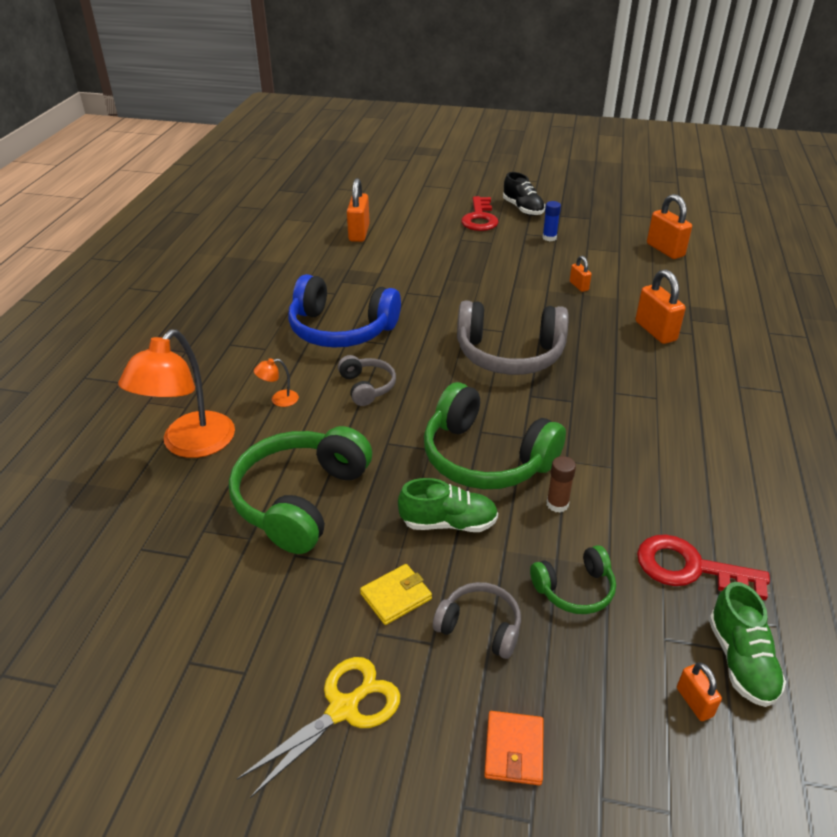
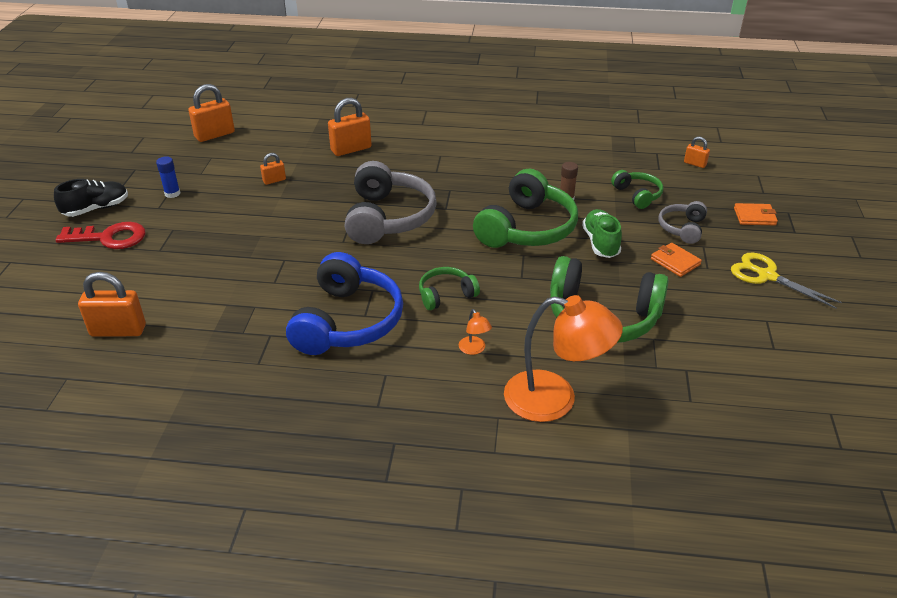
camera: 95 degrees left, 0 degrees up
(367, 387) = (446, 295): grey headphones -> green headphones
(396, 596) = (675, 262): yellow wallet -> orange wallet
(690, 568) = (604, 157): red key -> none
(694, 702) = (695, 164): orange padlock -> orange padlock turned 60 degrees clockwise
(741, 661) = (662, 149): green shoe -> none

